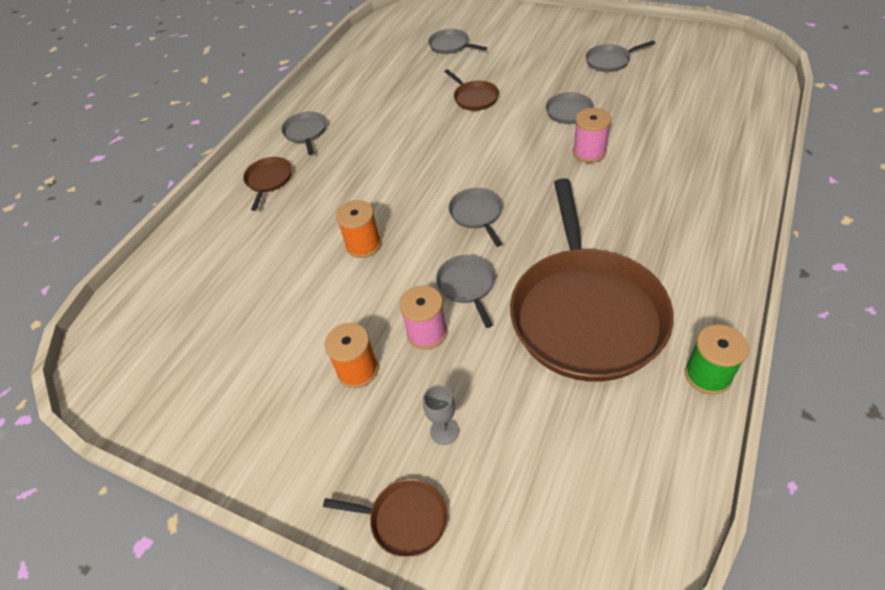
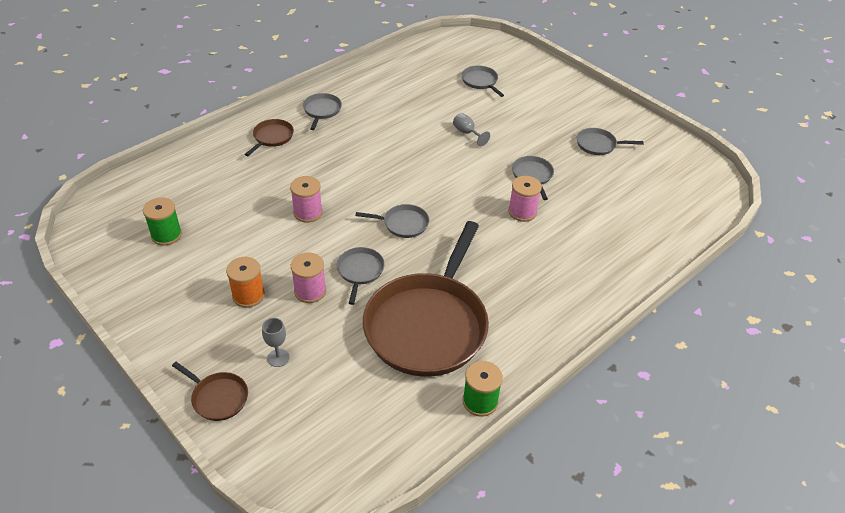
camera: 15 degrees right, 5 degrees down
(211, 340) = (166, 235): none -> green spool
(363, 245) = (308, 212): orange spool -> pink spool
(474, 98) = (467, 133): brown pan -> grey goblet
(477, 214) = (403, 224): grey pan -> grey pan turned 90 degrees clockwise

